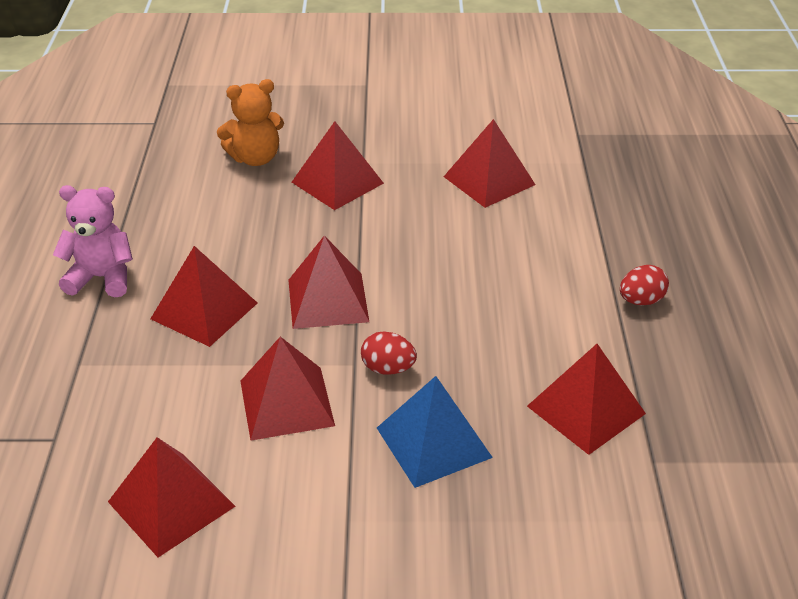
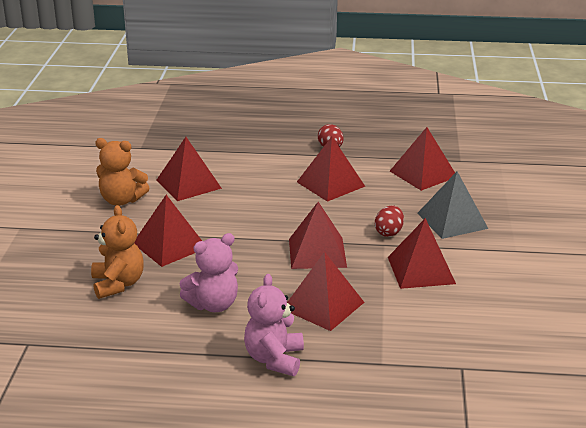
camera: 85 degrees left, 10 degrees down
(171, 504) = (514, 313): red pyramid -> red pyramid (330, 184)
(212, 226) = (213, 305): none -> pink teddy bear
(433, 442) = (452, 220): blue pyramid -> grey pyramid
(437, 137) = (121, 200): none -> orange teddy bear

